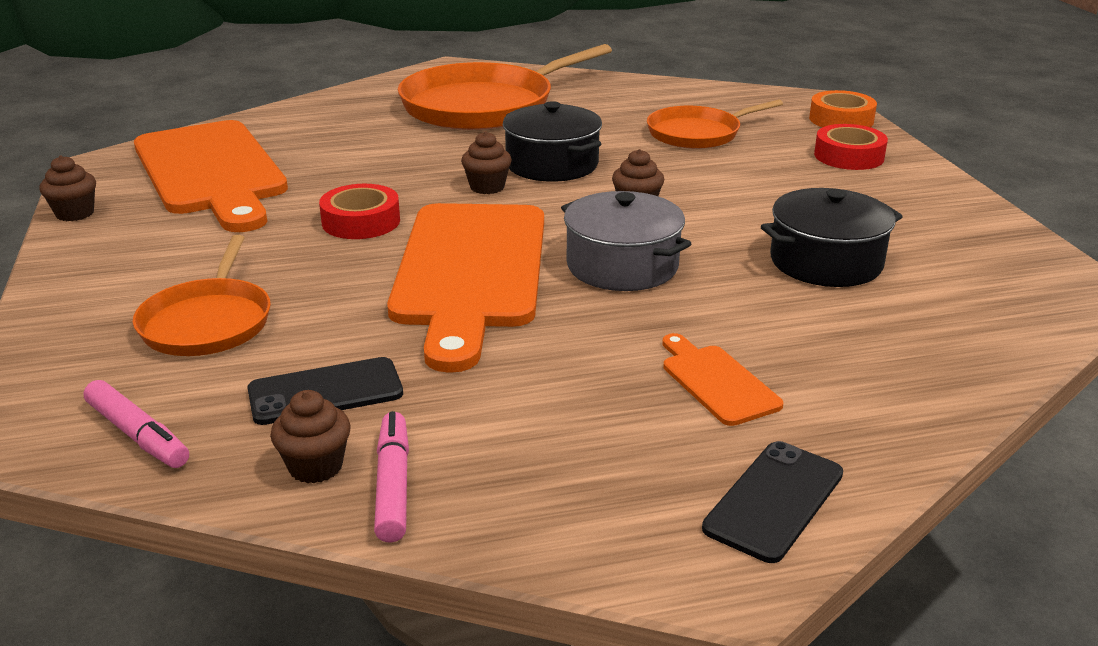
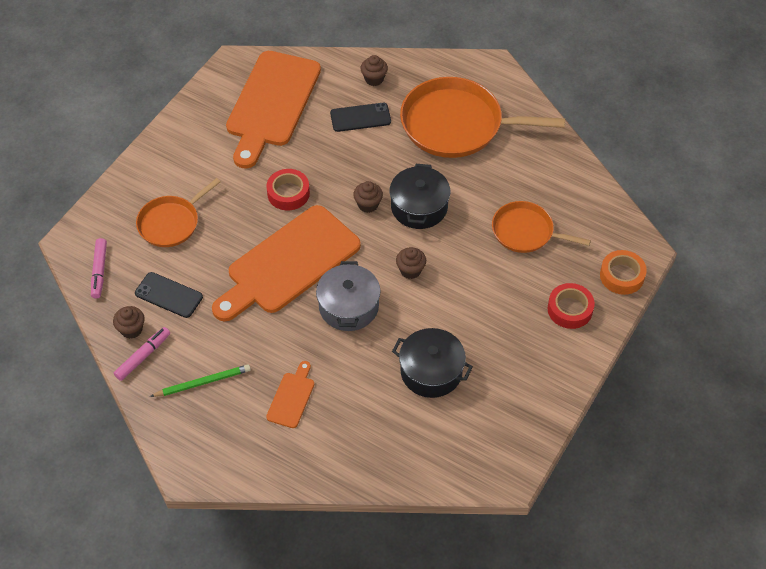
camera: 45 degrees right, 25 degrees up
(75, 213) = (192, 103): brown cupcake -> brown cupcake (374, 79)
(555, 450) = (203, 382): none -> green pencil
(774, 500) = (235, 459): black phone -> black phone (360, 117)

